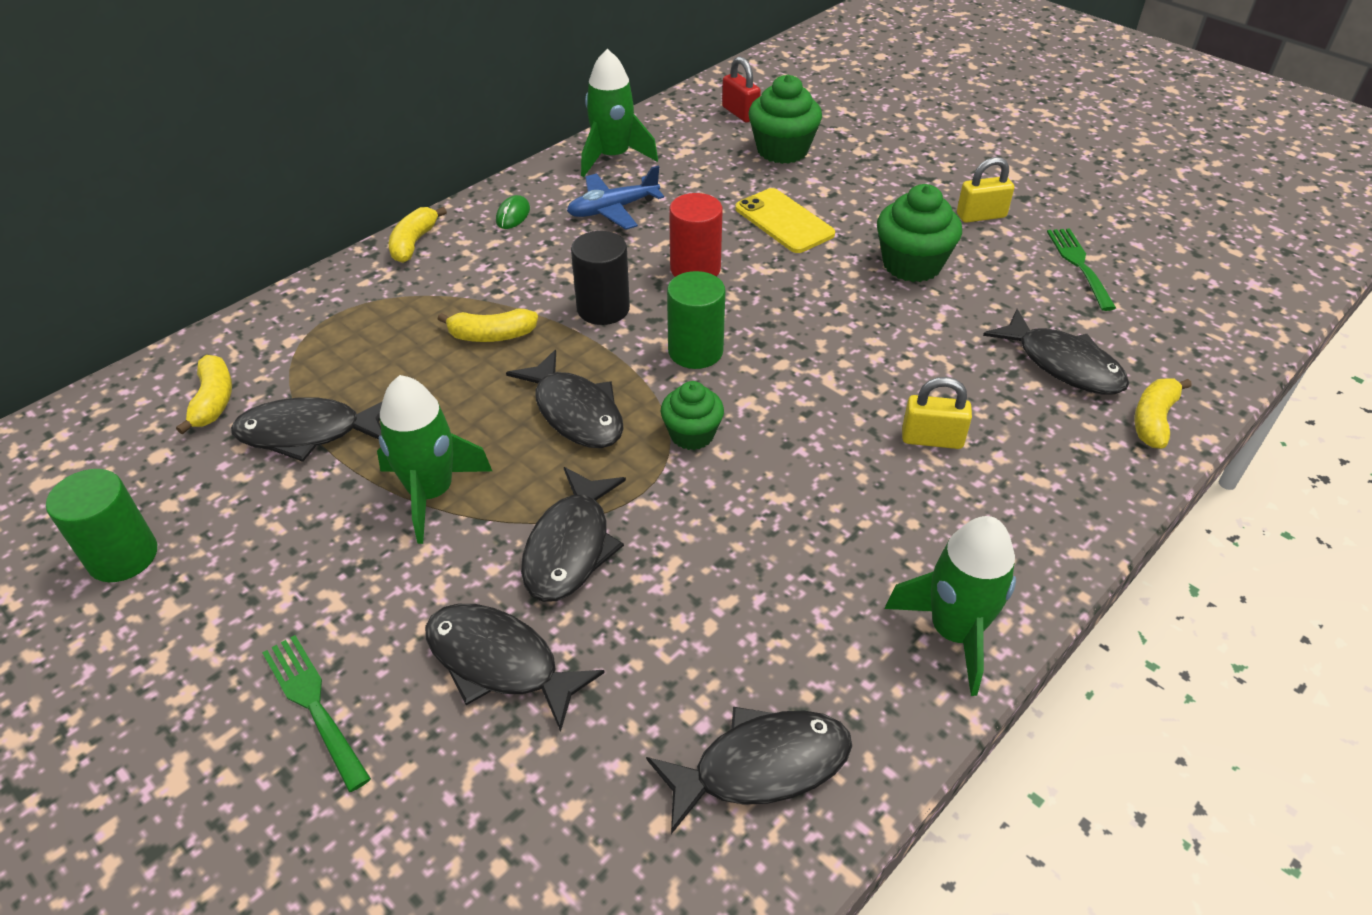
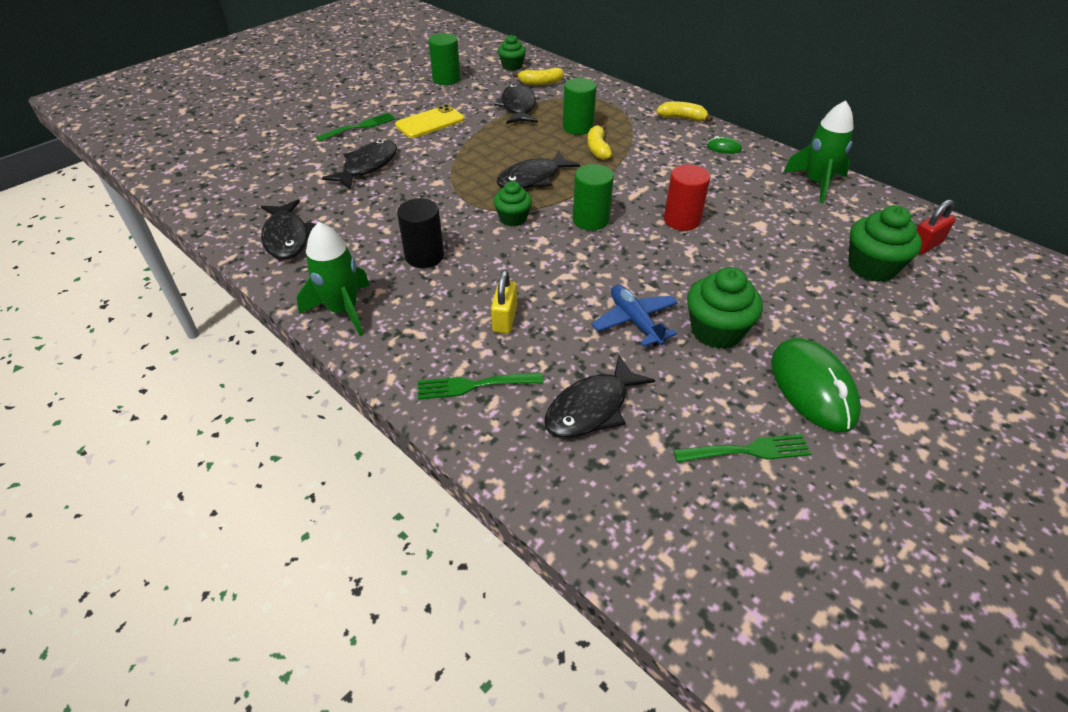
camera: 90 degrees right, 0 degrees up
(110, 444) = (512, 66): none -> green cupcake
(412, 355) = (578, 127): none -> green cylinder
(431, 493) = (474, 141): green rocket -> none
(570, 547) = (432, 181): black fish -> none
(603, 309) = (629, 185): black cylinder -> black cylinder (424, 256)
(613, 209) = (745, 185): blue plane -> blue plane (635, 321)
(784, 221) = (758, 263): yellow phone -> yellow phone (430, 122)
(981, 216) = (812, 388): yellow padlock -> green mouse
(1062, 465) = (474, 385): none -> green fork
(1153, 420) = (522, 455): yellow banana -> none

